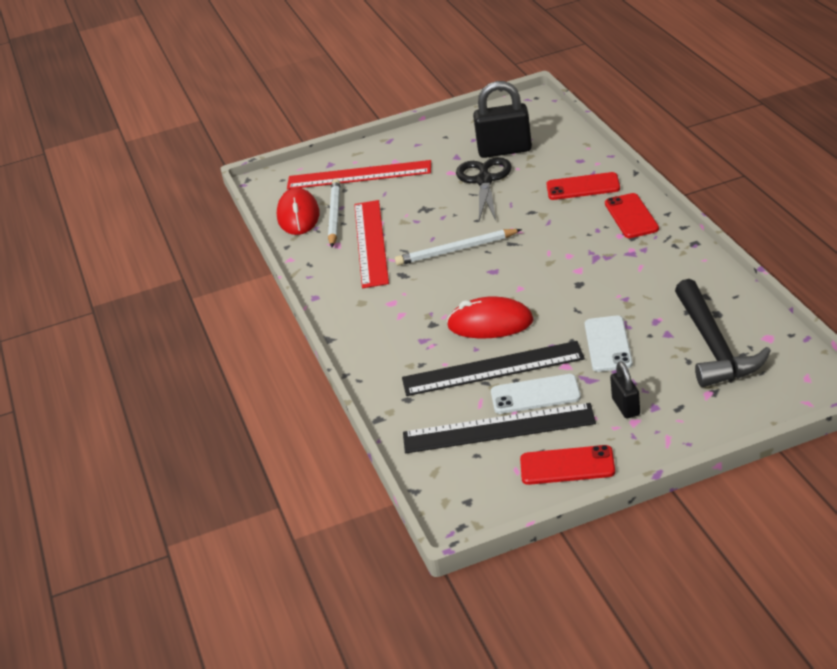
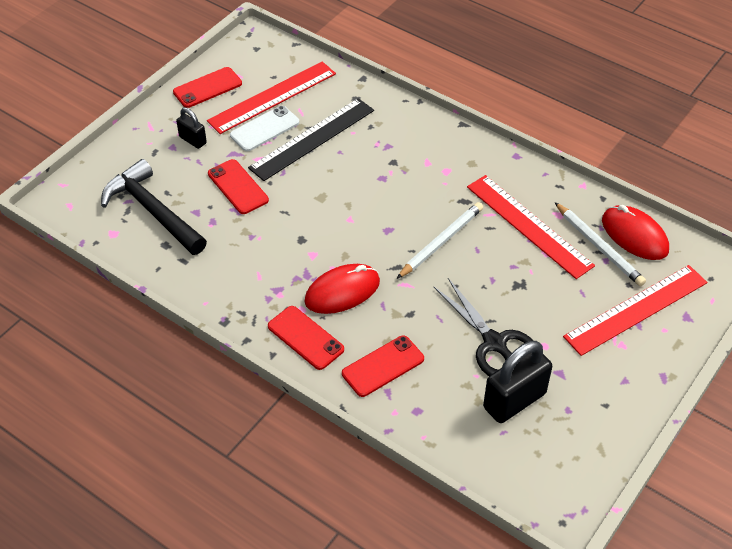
camera: 140 degrees right, 15 degrees up
(490, 324) = (346, 176): red mouse -> red mouse (342, 291)
(498, 428) = (272, 97): black ruler -> red ruler
(608, 344) = (238, 187): white phone -> red phone

